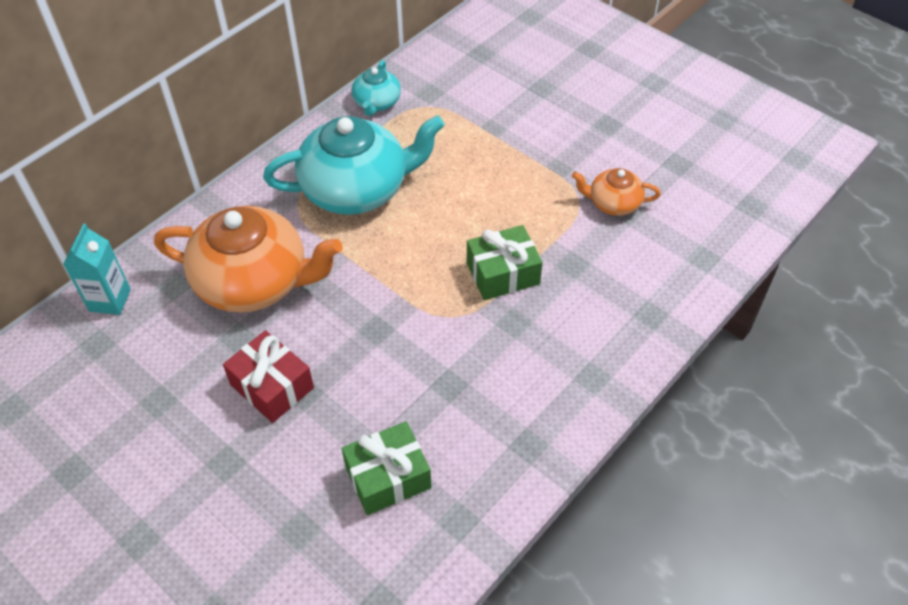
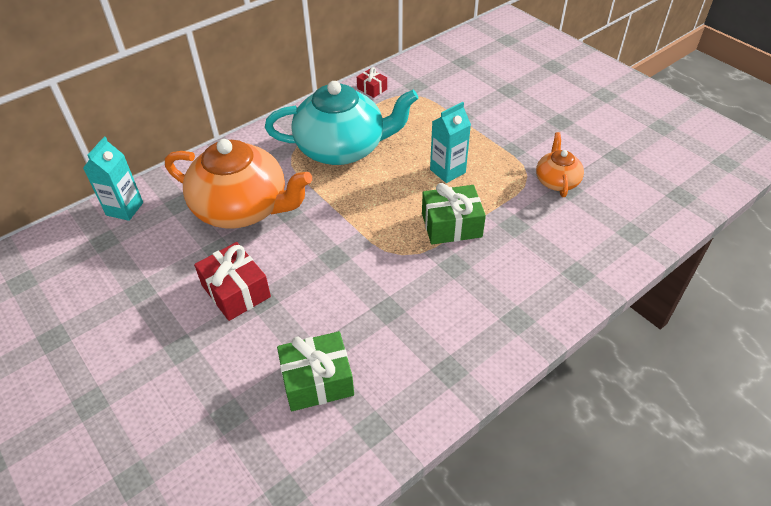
camera: 10 degrees right, 5 degrees down
(376, 103) = (372, 89): turquoise teapot -> red gift
(487, 205) = (447, 171): none -> turquoise carton
(613, 203) = (556, 181): orange teapot -> orange teapot turned 75 degrees clockwise

